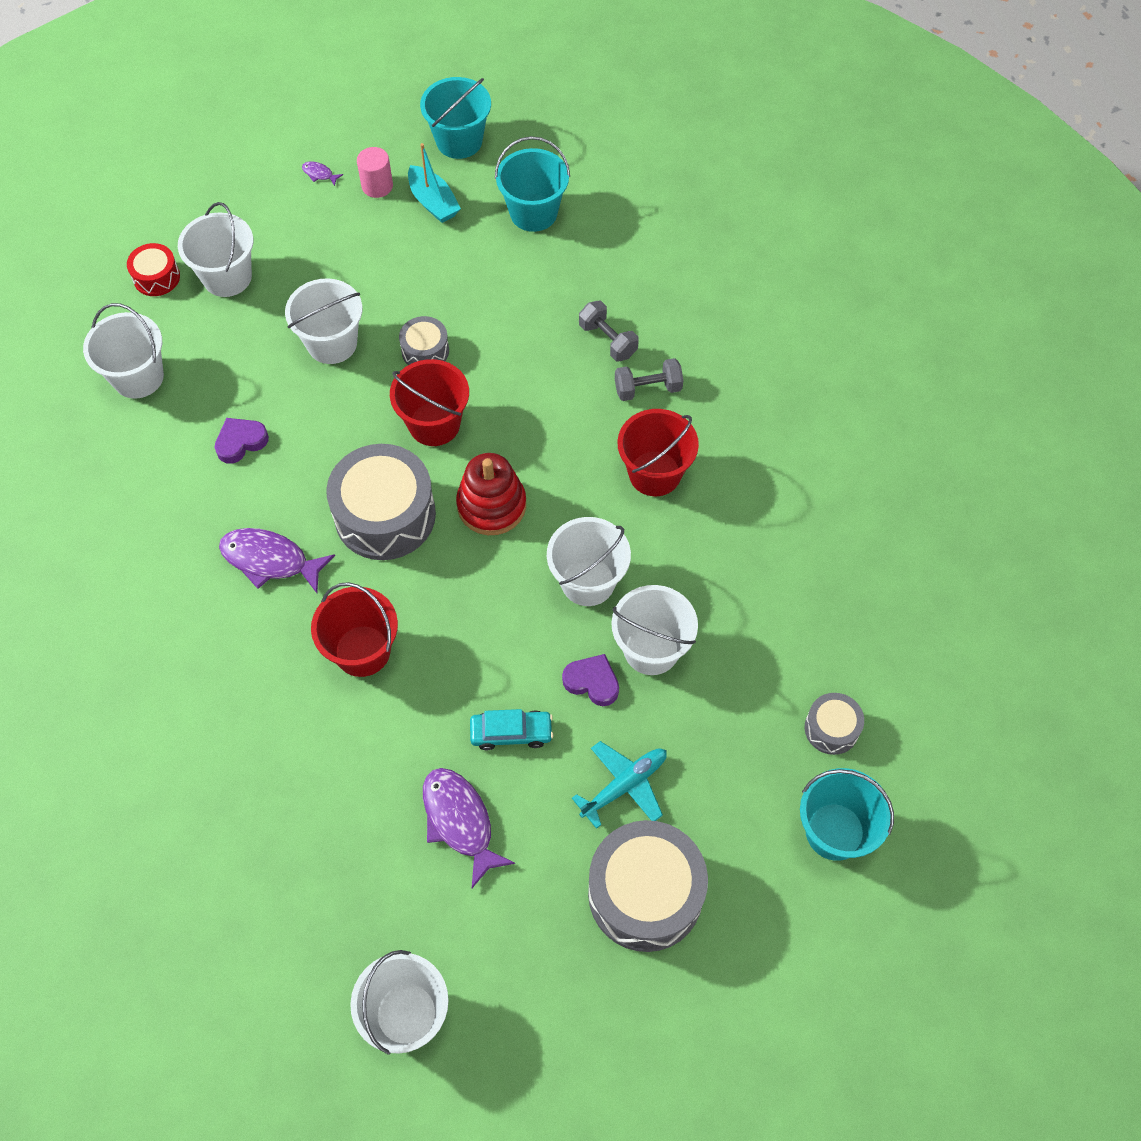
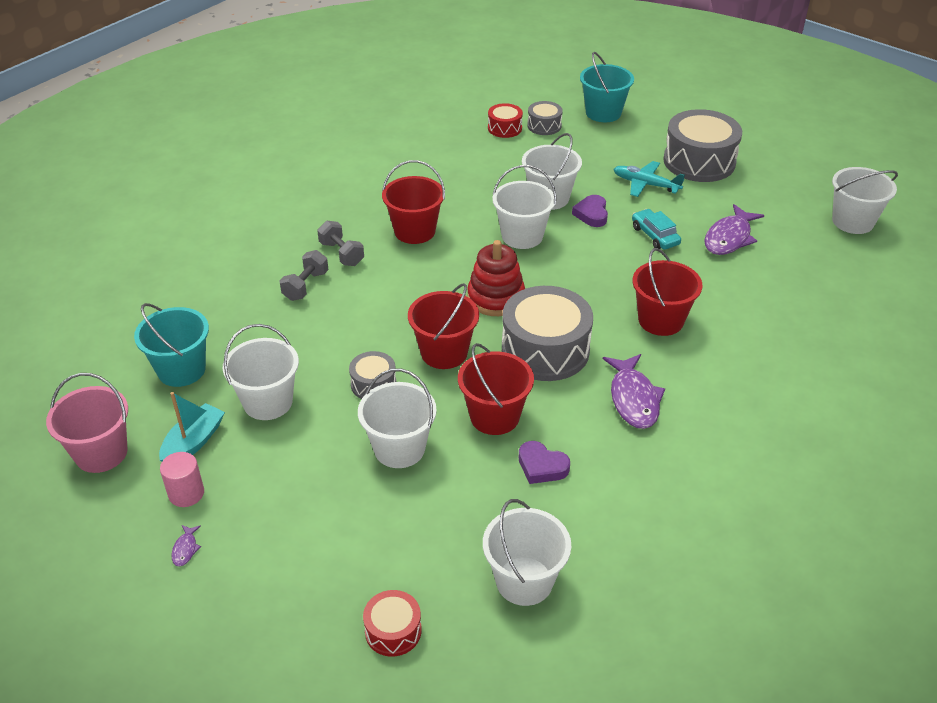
camera: 115 degrees left, 20 degrees down
(227, 277) = (362, 566): white bucket -> white bucket (268, 402)
(323, 431) = (494, 416): none -> red bucket
(459, 141) = (101, 453): turquoise bucket -> pink bucket
(846, 672) = (504, 128): none -> red drum

